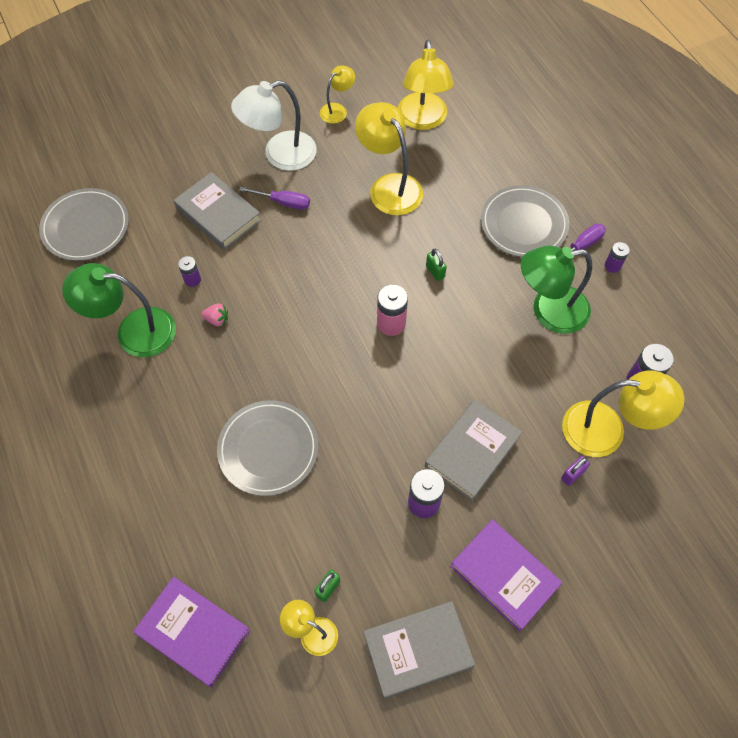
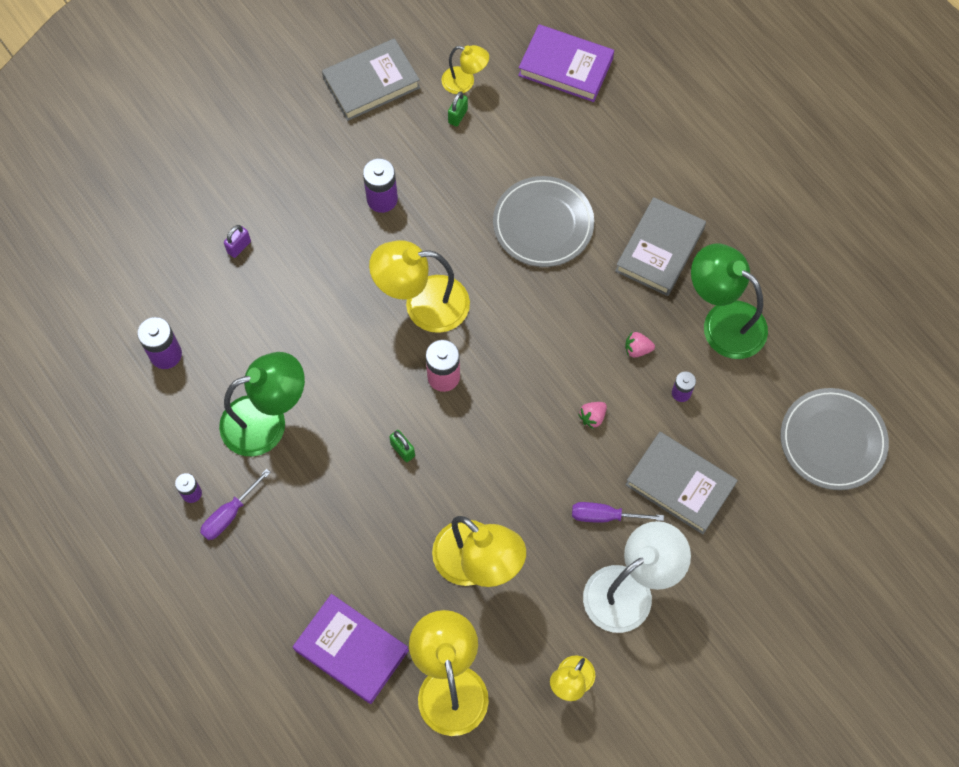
camera: 170 degrees right, 5 degrees up
(134, 331) = (723, 321): green lamp -> green lamp turned 135 degrees counterclockwise
(272, 272) = (592, 417): none -> pink strawberry
(472, 452) = (340, 253): grey book -> grey book (660, 250)
(504, 575) = (301, 150): purple book -> purple book (351, 650)
(523, 224) = (301, 535): grey plate -> none
(606, 430) = (204, 296): yellow lamp -> yellow lamp (423, 305)

